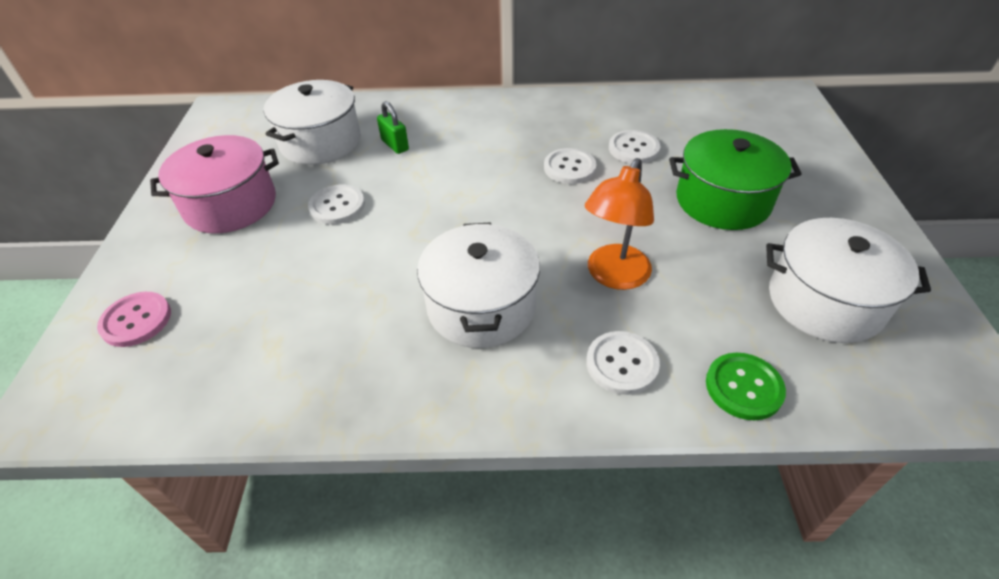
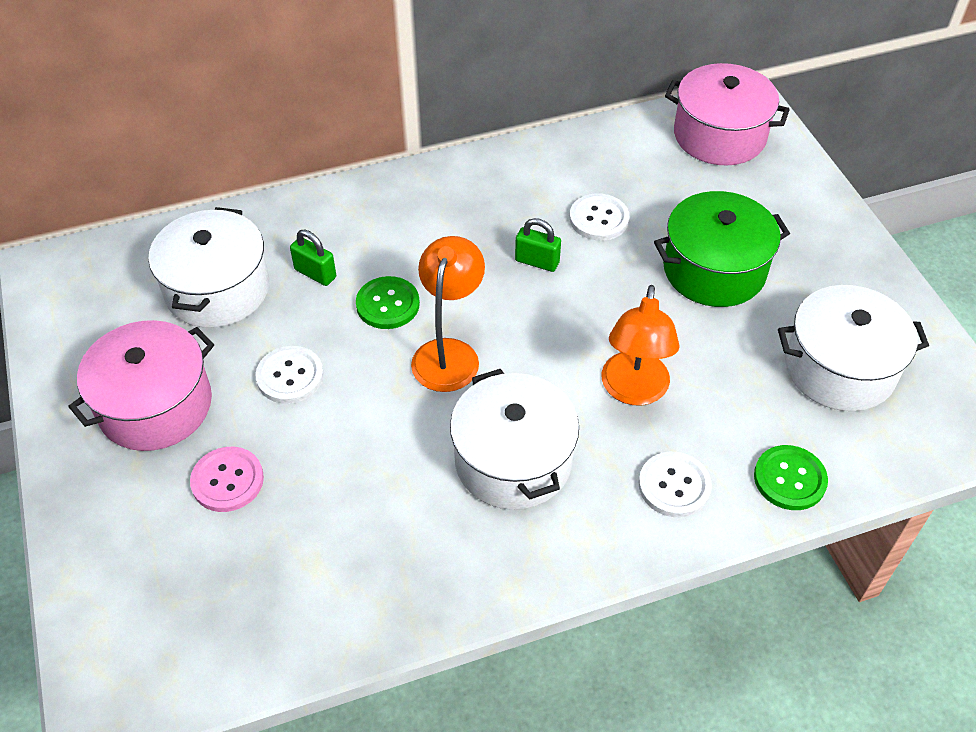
camera: 20 degrees left, 5 degrees up
(136, 320) = (139, 578): pink button -> pink button (227, 480)
(437, 174) = (387, 304): none -> green button
(467, 215) = (449, 353): none -> orange lamp
(569, 168) = (537, 261): white button -> green padlock
(758, 111) = (719, 135): none -> pink pot

